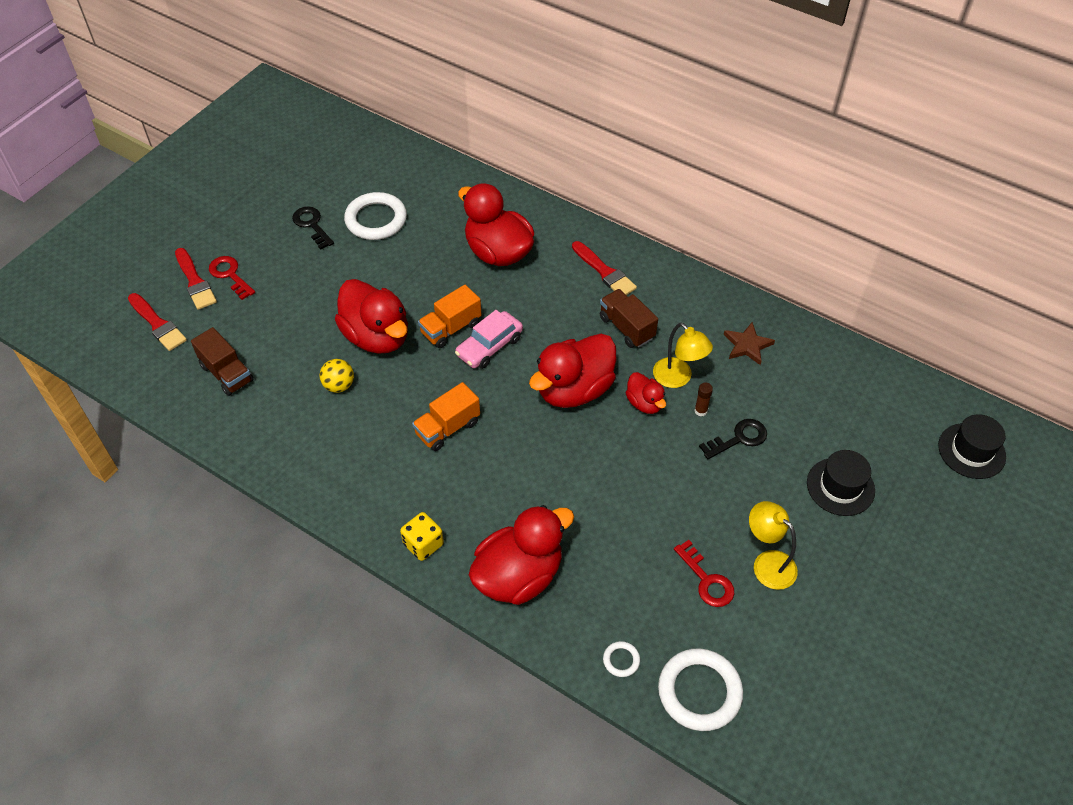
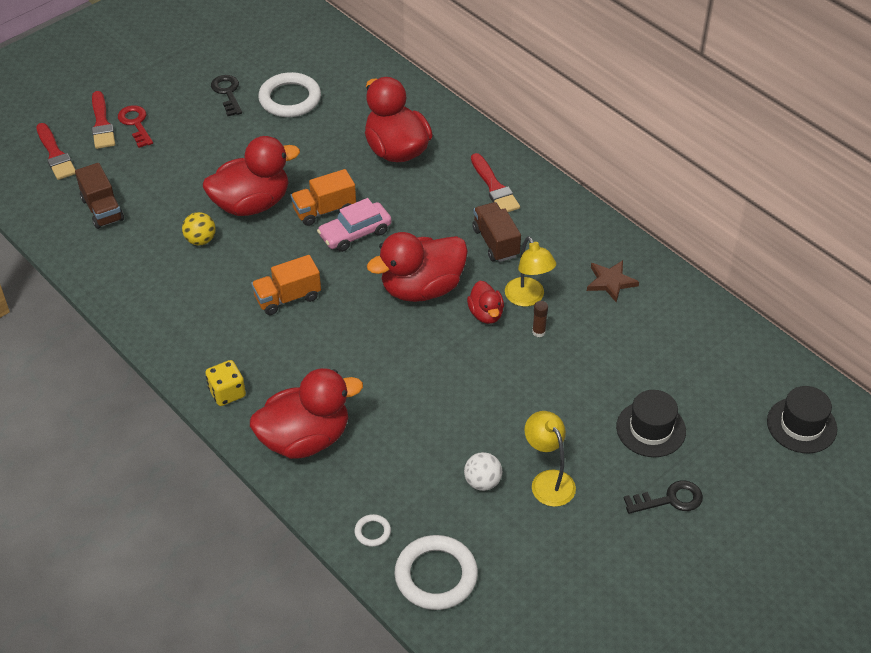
camera: 15 degrees right, 5 degrees down
(377, 336) = (252, 204): red duck -> red duck turned 90 degrees counterclockwise
(706, 580) = (482, 482): red key -> white ball
(738, 438) = (566, 365): black key -> black key (669, 499)

